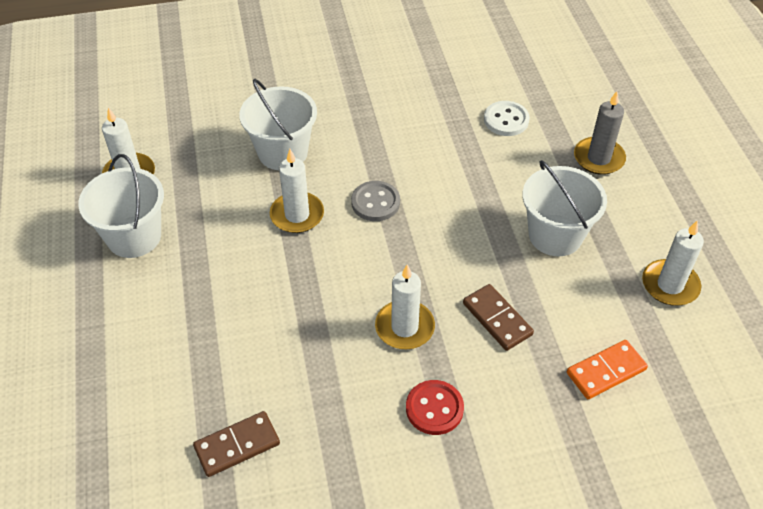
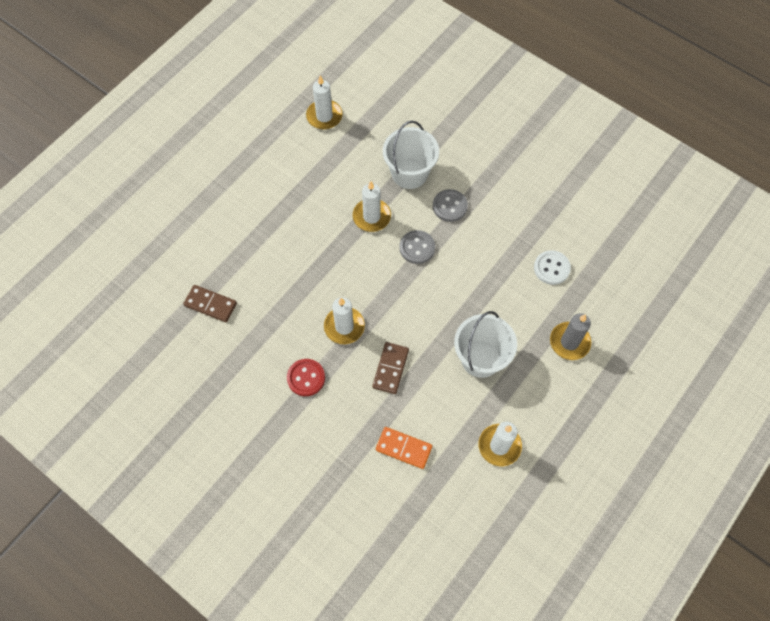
camera: 50 degrees right, 15 degrees up
(134, 237) = (287, 155): white bucket -> none
(357, 147) = (449, 206): none -> grey button

